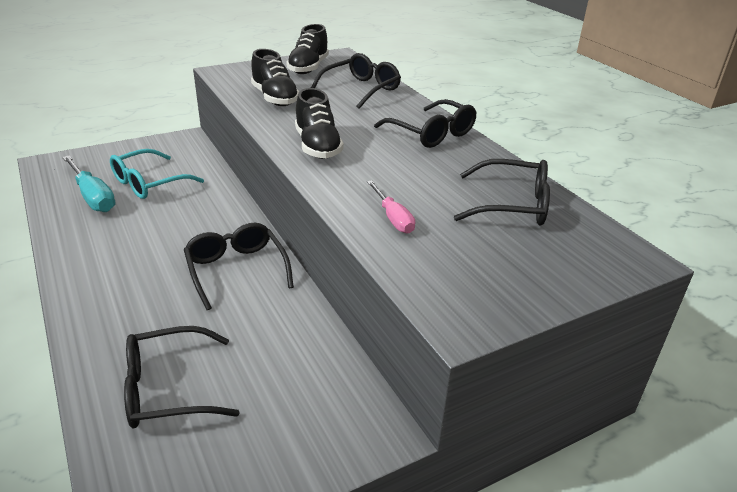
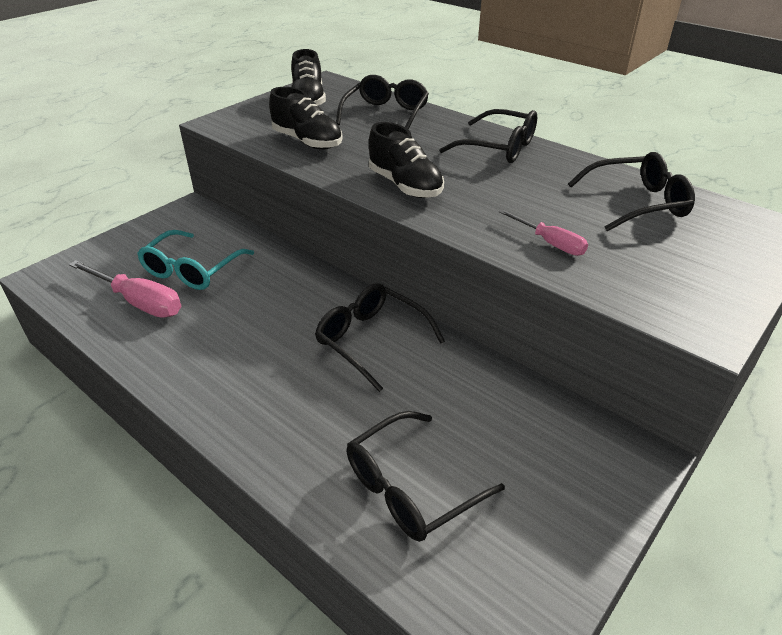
camera: 20 degrees left, 5 degrees up
(93, 196) = (138, 302): turquoise screwdriver -> pink screwdriver

